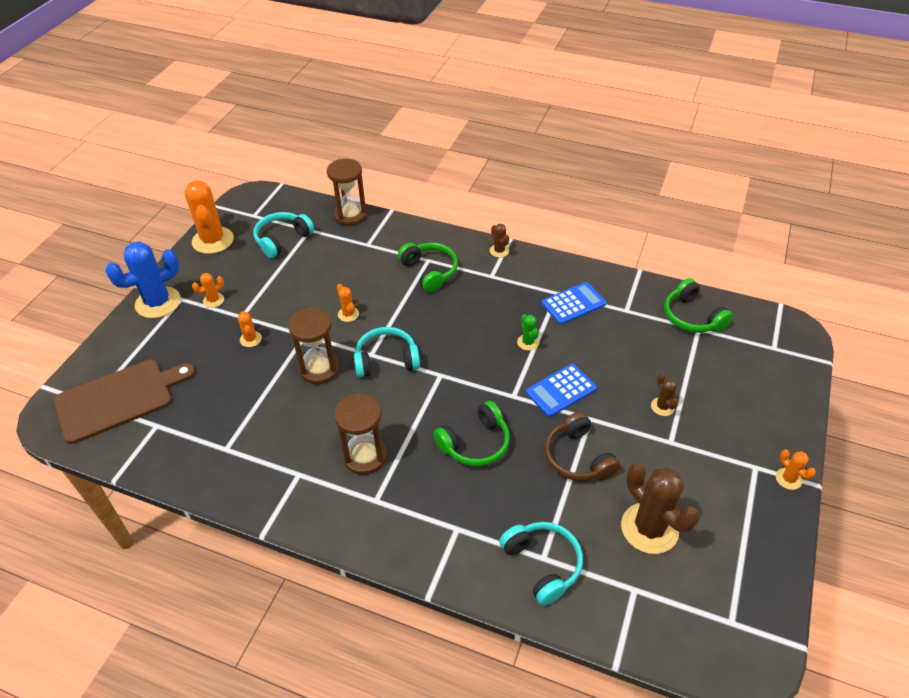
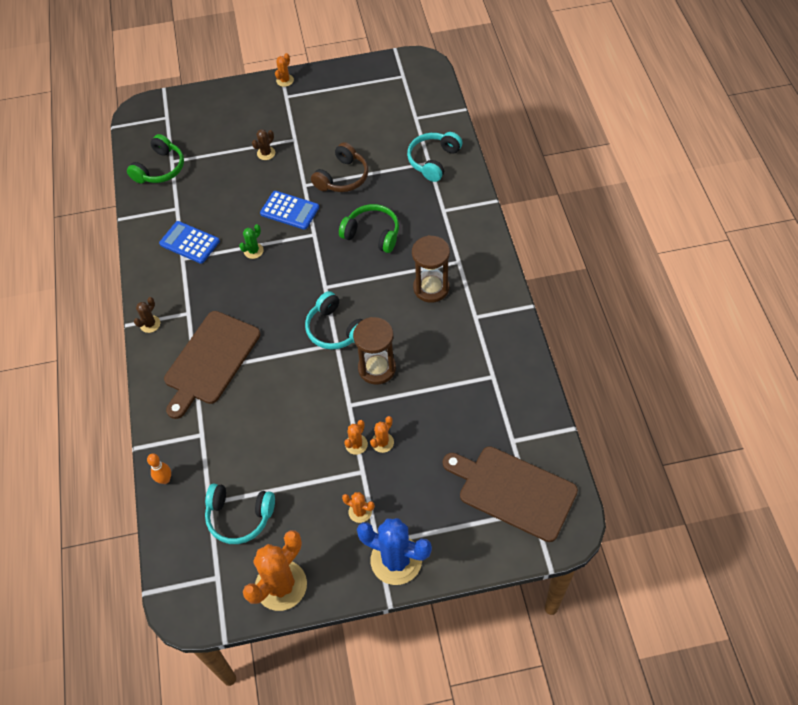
camera: 120 degrees left, 10 degrees up
(348, 314) = (304, 389): orange cactus -> orange cactus (356, 444)
(350, 215) = (165, 479): brown hourglass -> orange bowling pin
(429, 271) = (210, 360): green headphones -> brown cutting board
(649, 528) = (370, 126): brown cactus -> none

